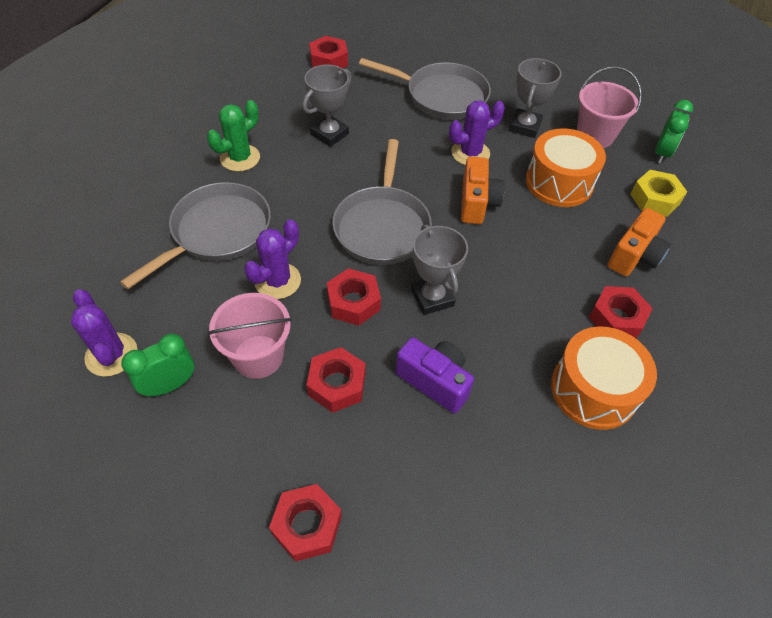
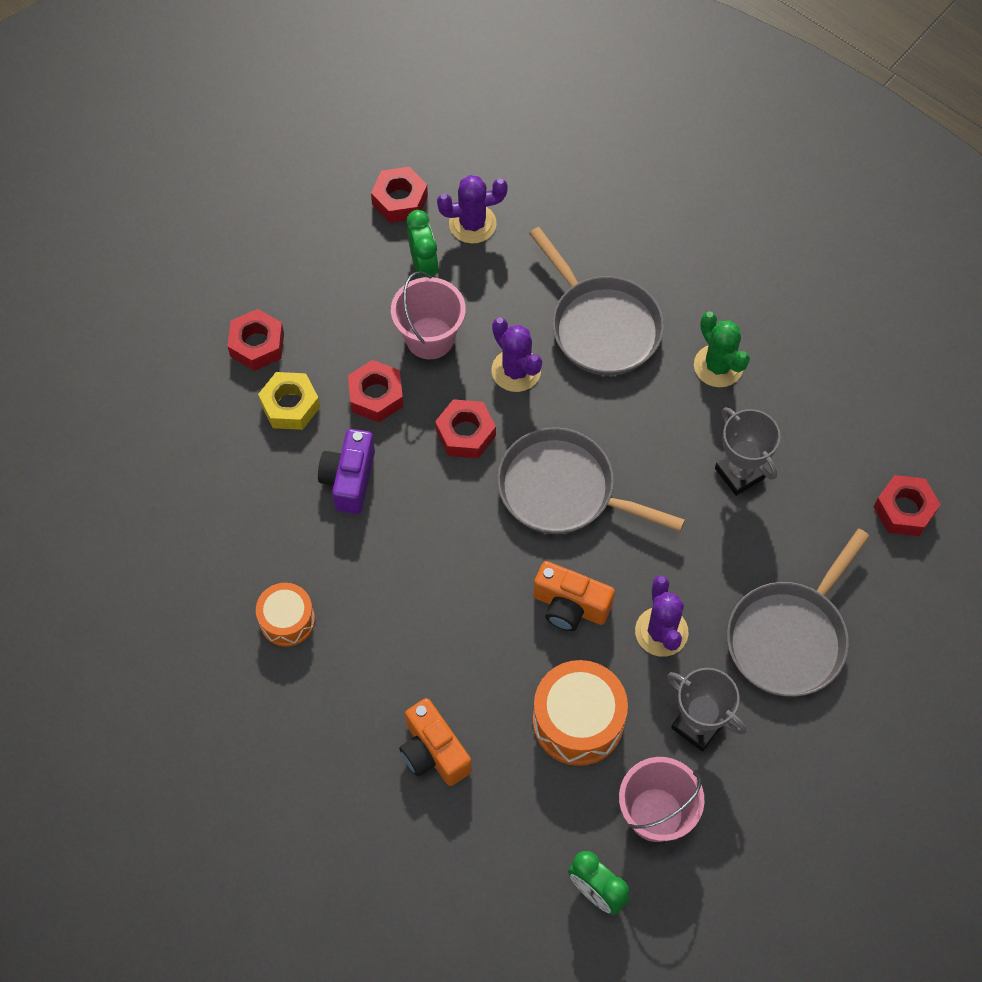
camera: 110 degrees right, 10 degrees up
(432, 298) = (447, 510): grey trophy -> none
(434, 381) = (349, 479): purple camera -> purple camera turned 135 degrees clockwise
(593, 390) = (287, 620): orange drum -> orange drum, size x0.62
(616, 318) = (358, 686): red nut -> red nut (400, 200)
(654, 199) = (515, 831): yellow nut -> yellow nut (290, 405)

